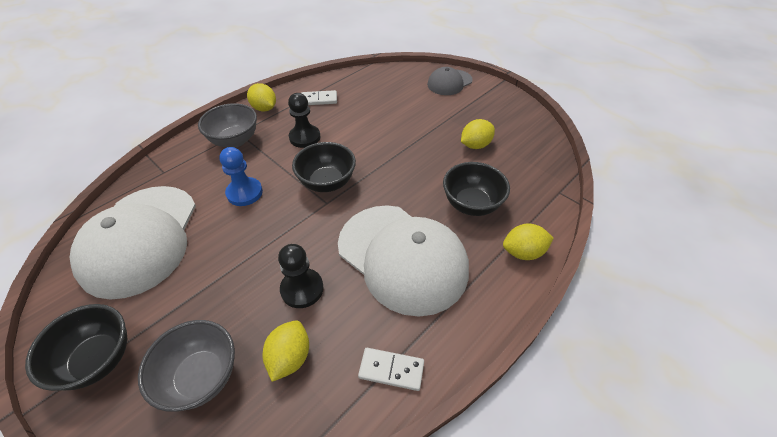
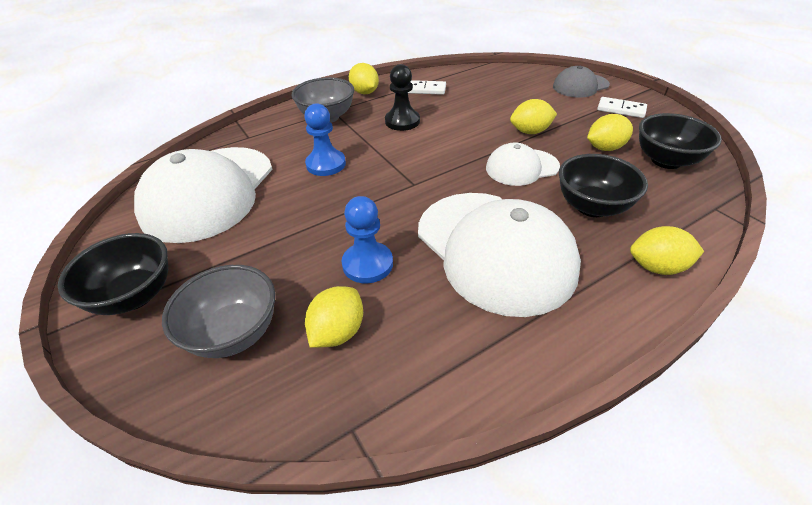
camera: 15 degrees right, 5 degrees down
(302, 289) = (367, 264): black pawn -> blue pawn
(327, 182) = (418, 165): black bowl -> black bowl (666, 160)
(391, 370) = (459, 369): white domino -> white domino (621, 109)
(413, 173) = (521, 167): none -> white cap
(415, 136) = (530, 132): none -> yellow lemon

